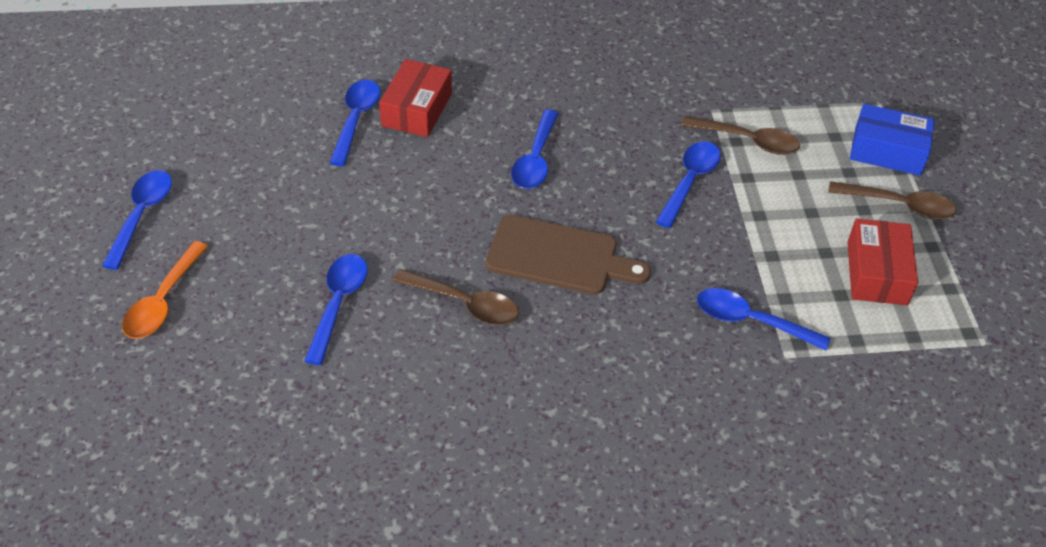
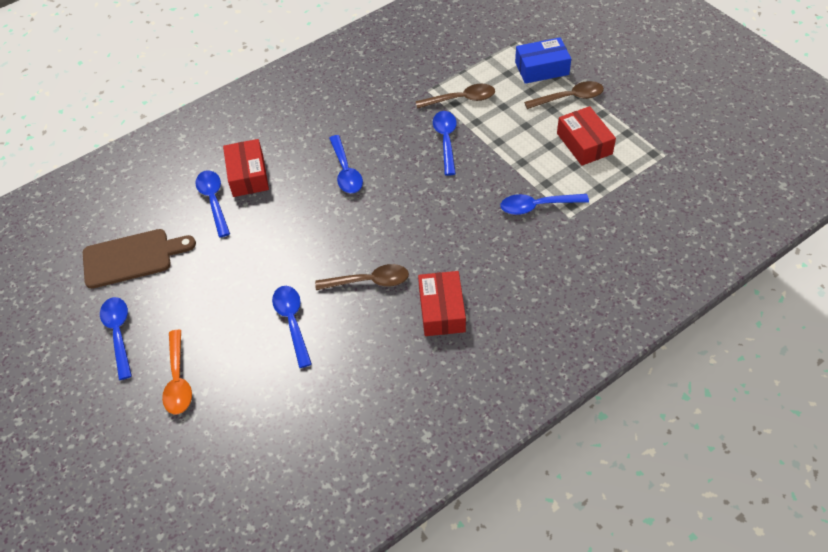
camera: 25 degrees left, 5 degrees up
(527, 386) = (441, 310): none -> red box
(559, 256) = (403, 224): brown cutting board -> brown cutting board (132, 257)

